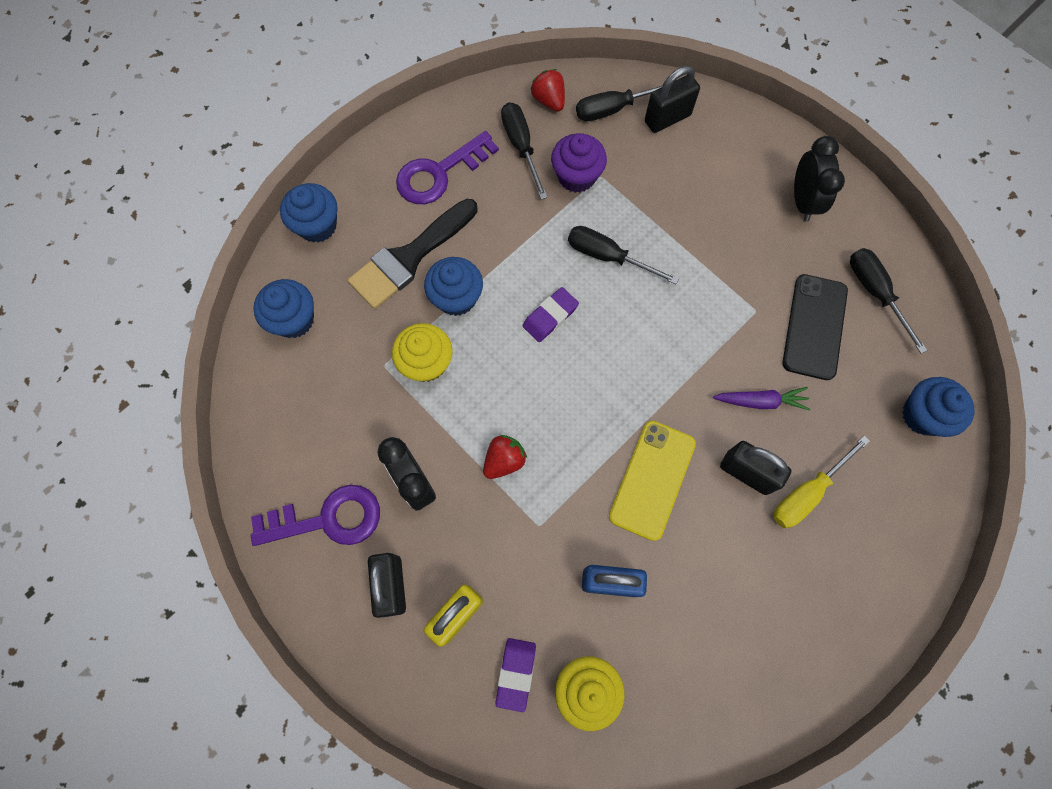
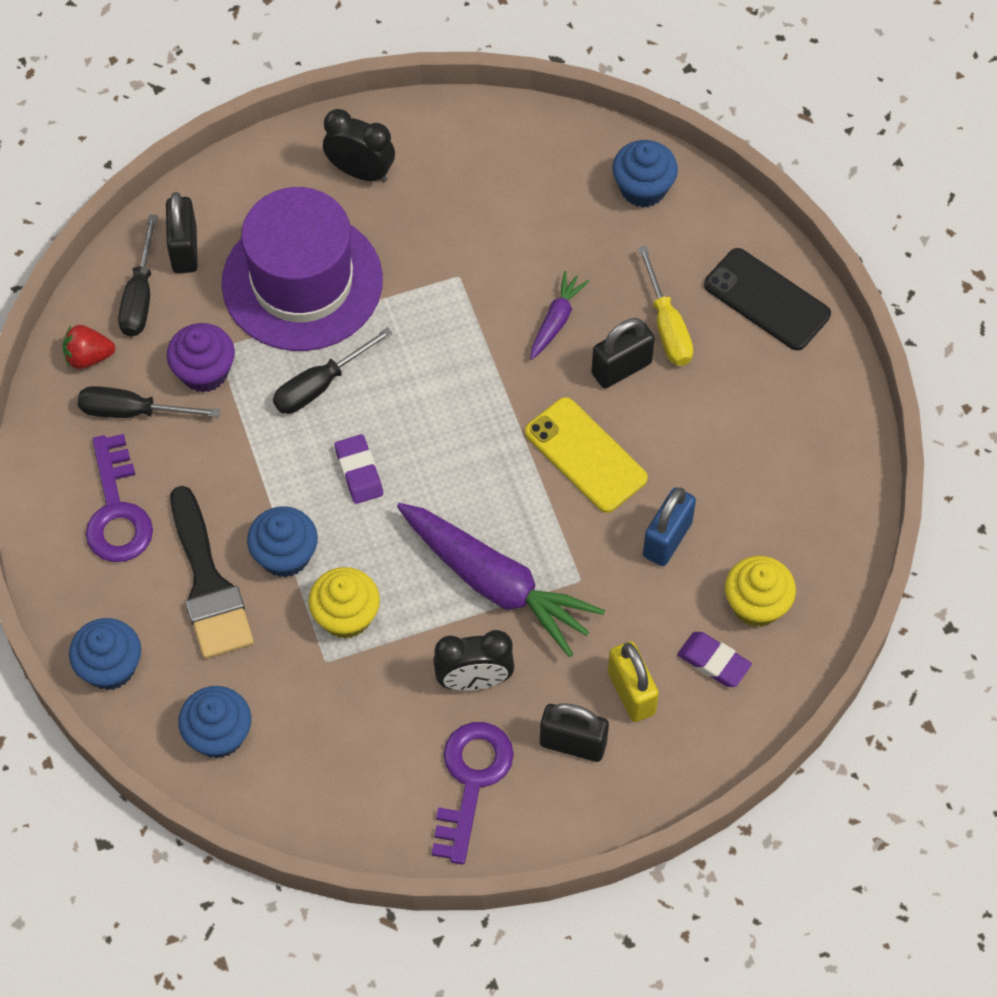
camera: 65 degrees left, 10 degrees down
(504, 460) = (495, 584): red strawberry -> purple carrot
(686, 205) = (302, 282): none -> purple hat
(814, 327) = (504, 233): black phone -> black phone (766, 300)
(875, 293) = (498, 161): black screwdriver -> none

